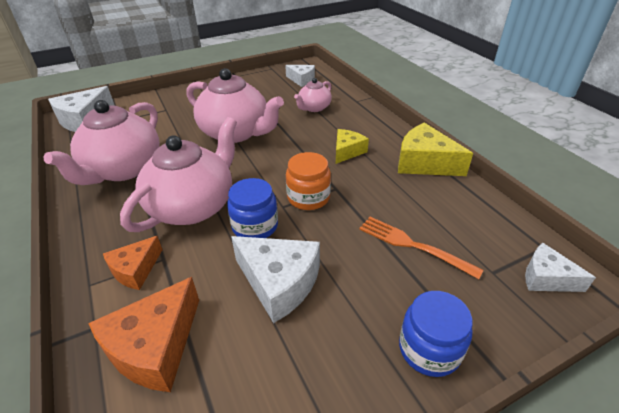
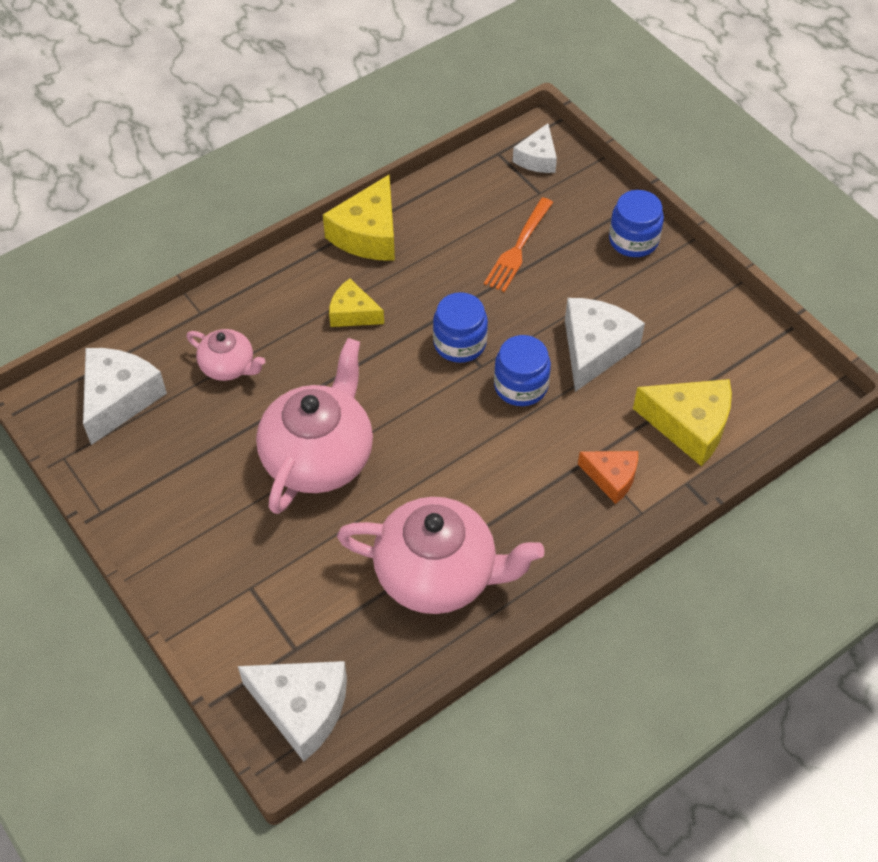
camera: 100 degrees left, 15 degrees up
(155, 347) = (689, 426): orange cheese -> yellow cheese
(193, 206) = (499, 458): pink teapot -> none
(301, 80) = (119, 399): white cheese -> white cheese, size x1.63
(308, 197) = (459, 343): orange jar -> blue jar

